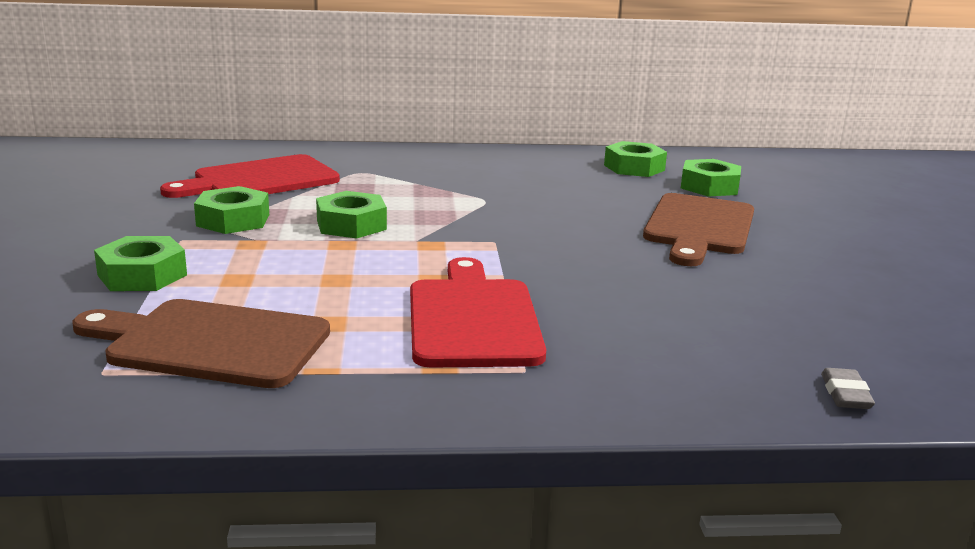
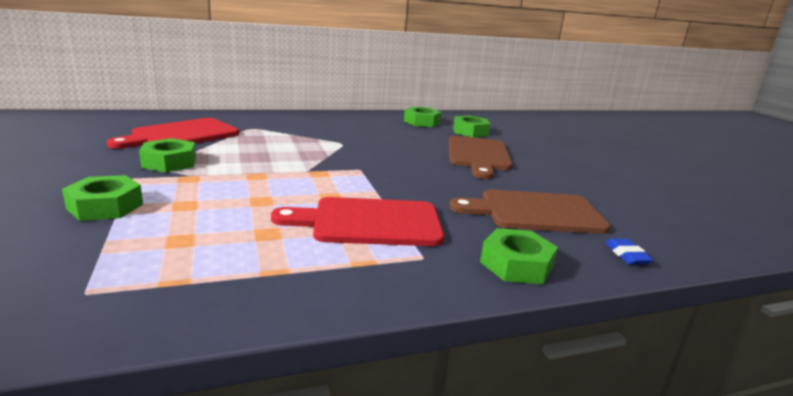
camera: 15 degrees left, 0 degrees up
(210, 343) = (177, 257): brown cutting board -> brown cutting board (535, 212)
(351, 225) = (258, 162): green nut -> green nut (516, 265)
(472, 318) = (369, 222): red cutting board -> red cutting board turned 75 degrees counterclockwise
(845, 394) = (627, 255): grey eraser -> blue eraser

